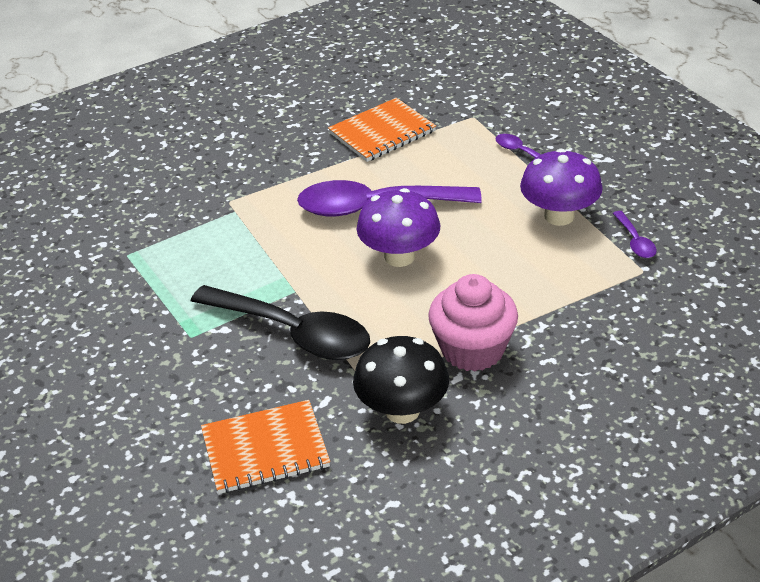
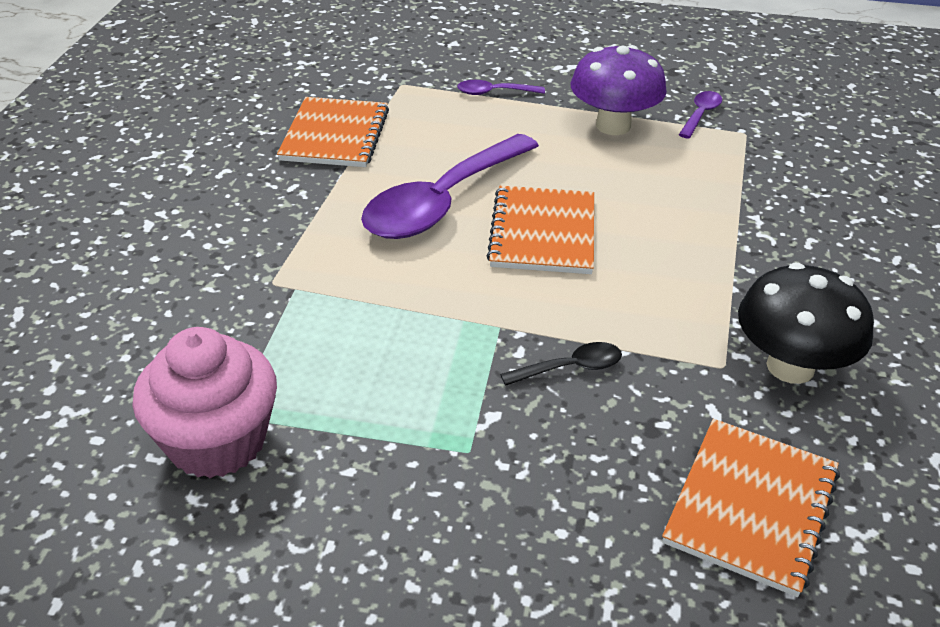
camera: 50 degrees left, 0 degrees up
(293, 333) = (570, 368): black spoon -> black spoon, size x0.42
(399, 256) = (543, 233): purple mushroom -> orange notebook
(472, 349) = (744, 272): pink cupcake -> pink cupcake (217, 441)
(635, 241) = (700, 115): purple spoon -> purple spoon turned 90 degrees counterclockwise

